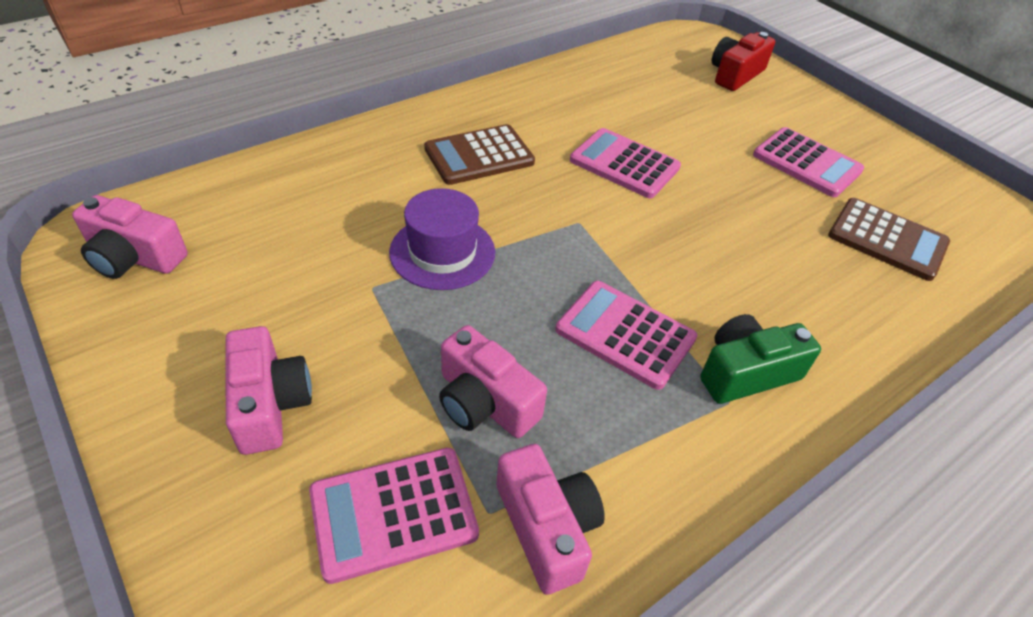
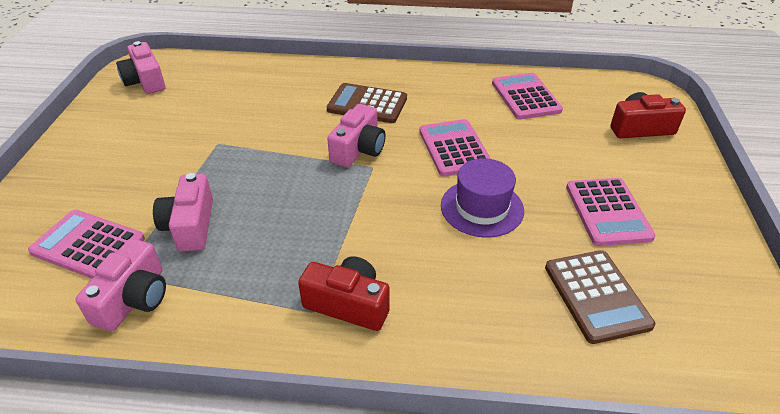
camera: 45 degrees right, 5 degrees down
(269, 403) = (109, 169): pink camera -> pink camera (358, 149)
(442, 252) = (274, 144): purple hat -> purple hat (482, 208)
(625, 334) = (308, 239): pink calculator -> pink calculator (525, 97)
(746, 372) = (348, 304): green camera -> red camera

